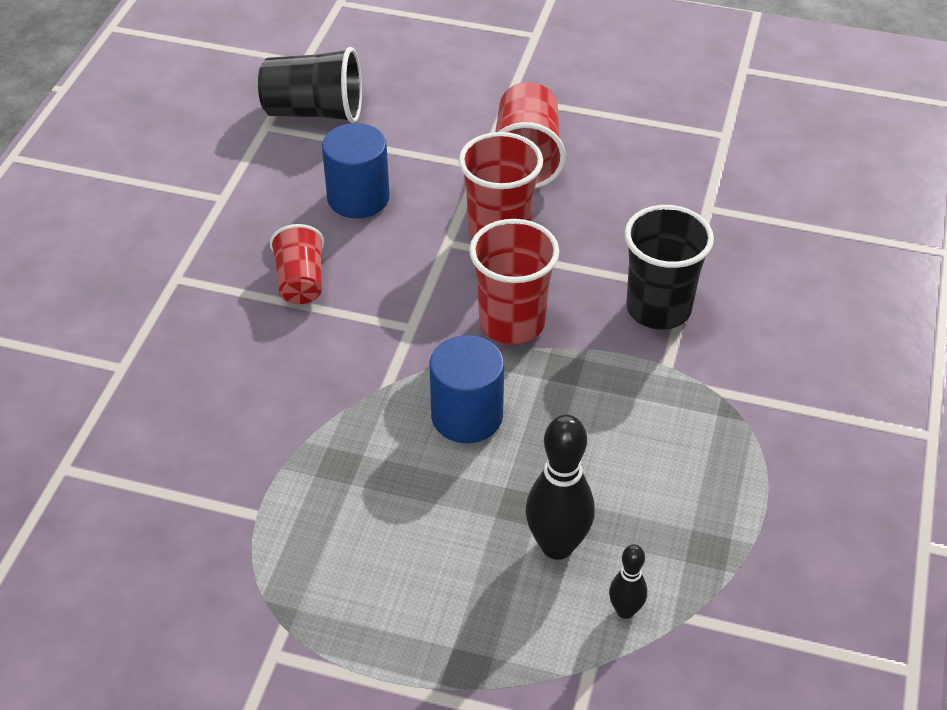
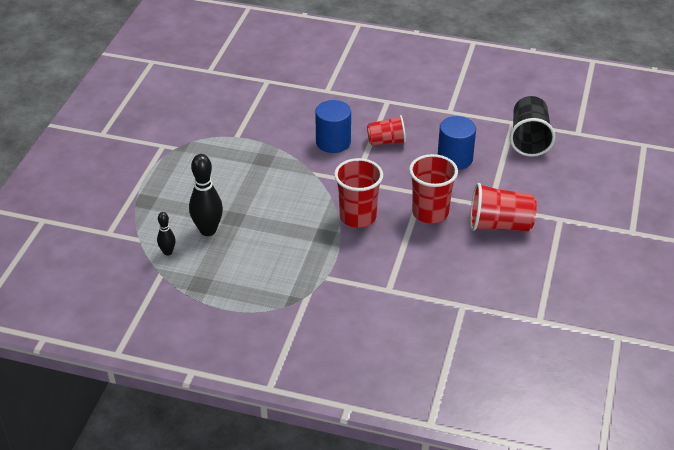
camera: 90 degrees right, 5 degrees down
(467, 416) = (292, 200): blue cylinder -> blue cylinder (333, 142)
(658, 309) = (371, 276): black cup -> none

